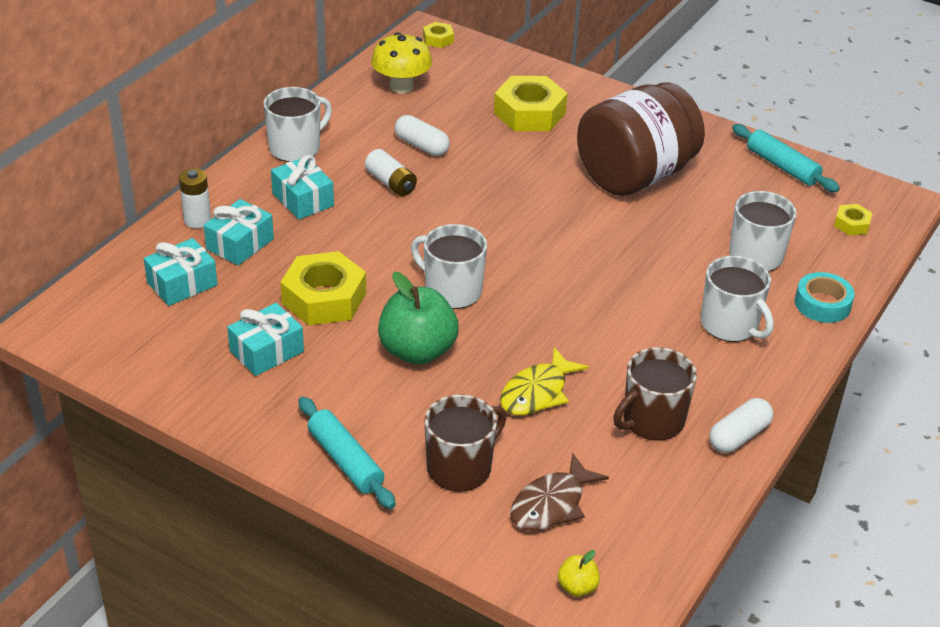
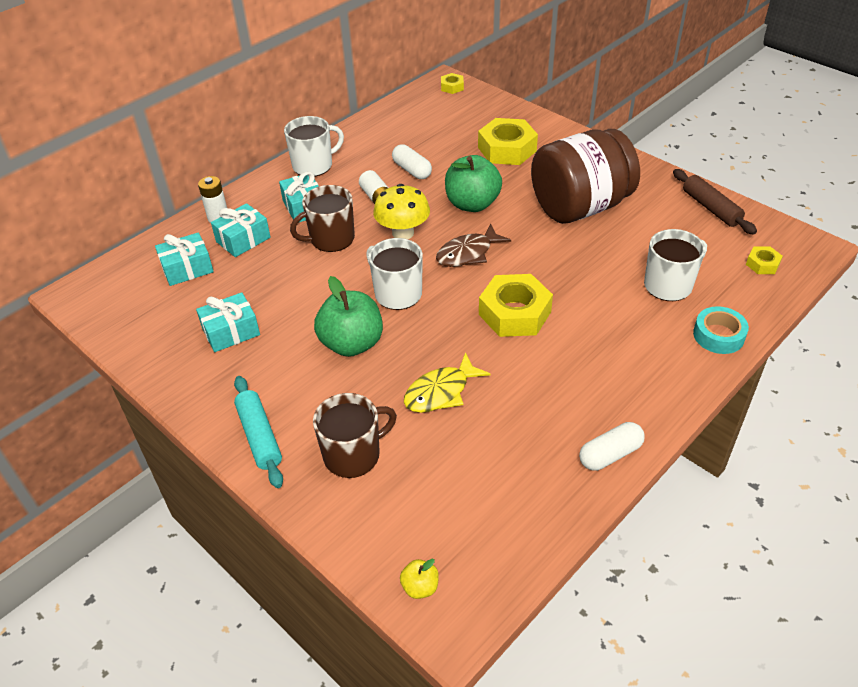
camera: 15 degrees right, 5 degrees up
(324, 298) = (292, 290): yellow nut -> yellow nut (514, 313)
(401, 86) = (411, 122): yellow mushroom -> yellow mushroom (403, 233)
(508, 181) = (472, 204): none -> green apple
(551, 504) = (421, 500): brown fish -> brown fish (468, 253)
(652, 420) = (534, 430): brown mug -> brown mug (331, 239)
(730, 325) = (629, 347): white mug -> none
(782, 166) = (711, 208): turquoise rolling pin -> brown rolling pin

